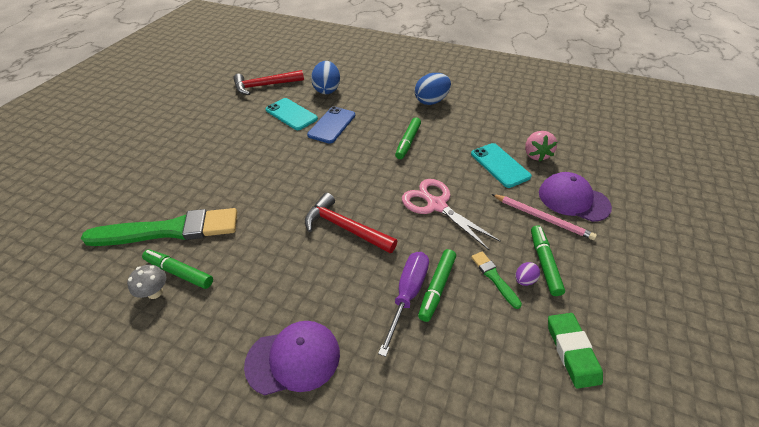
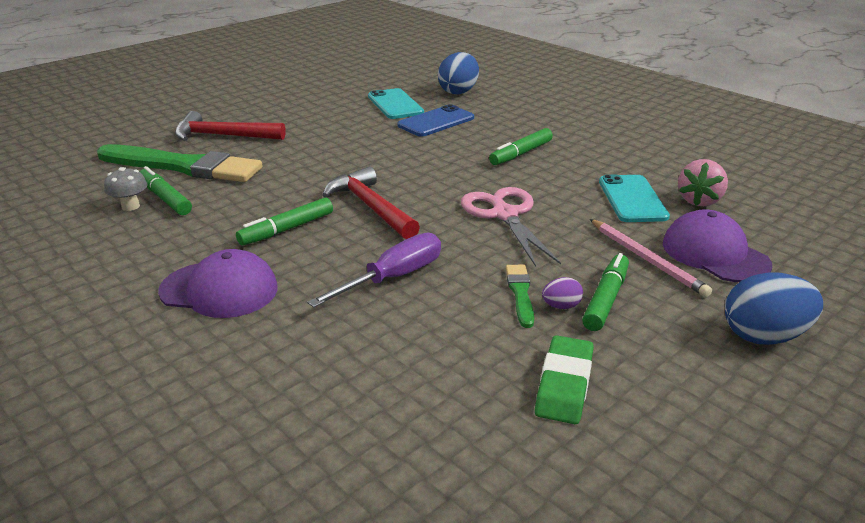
camera: 25 degrees right, 15 degrees down
(265, 86) = (386, 76): red hammer -> red hammer (223, 136)
(431, 101) = (590, 124): blue egg -> blue egg (764, 336)
(437, 287) = (435, 282): green marker -> green marker (287, 229)

